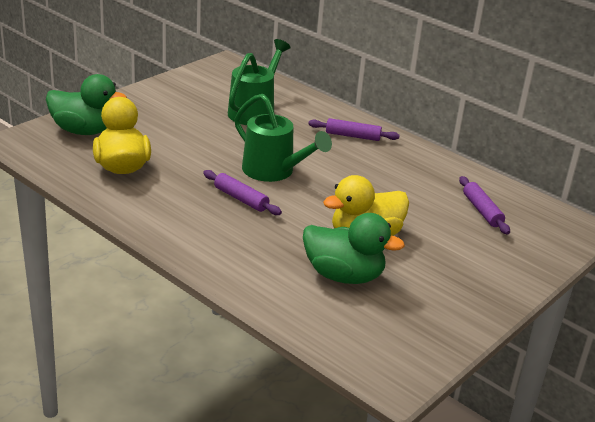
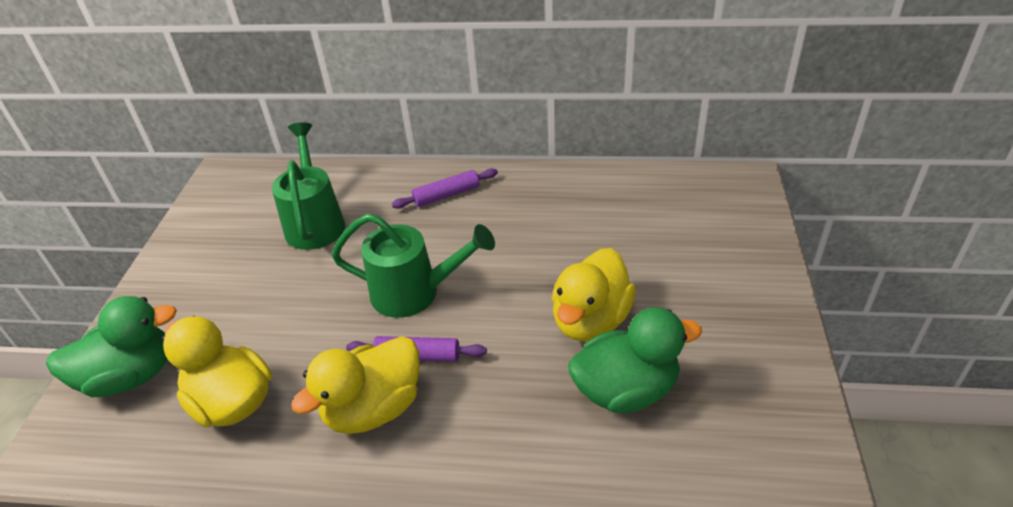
camera: 30 degrees left, 10 degrees up
(191, 207) = (374, 408): none -> yellow duck
(482, 211) = (653, 214): purple rolling pin -> none

